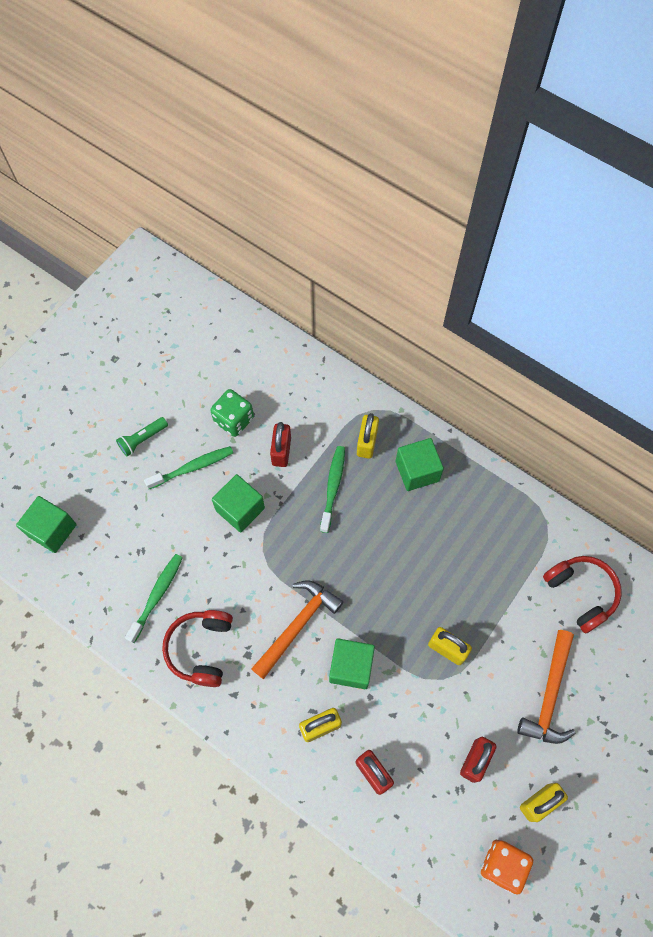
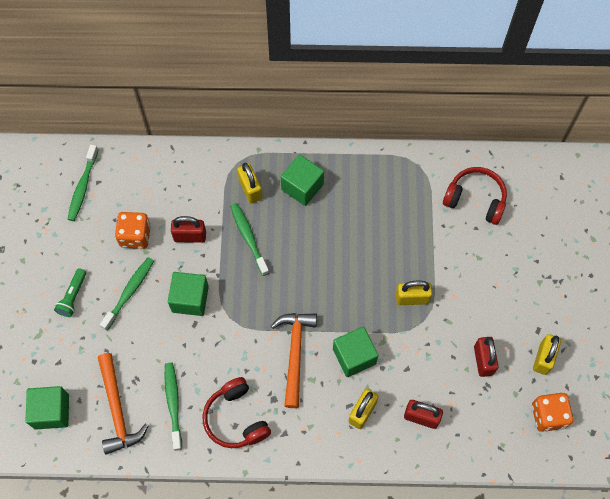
camera: 35 degrees left, 0 degrees up
(220, 347) = (83, 187): none -> green toothbrush
(234, 420) = (135, 236): green dice -> orange dice
(281, 451) = (190, 236): red padlock -> red padlock turned 60 degrees counterclockwise
(549, 695) = (501, 282): orange hammer -> orange hammer (117, 410)

